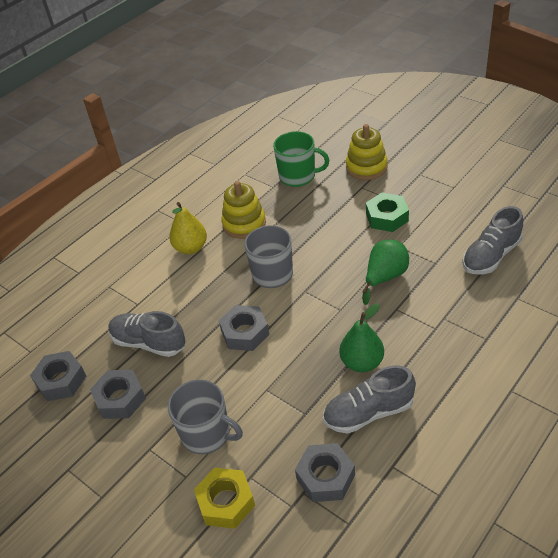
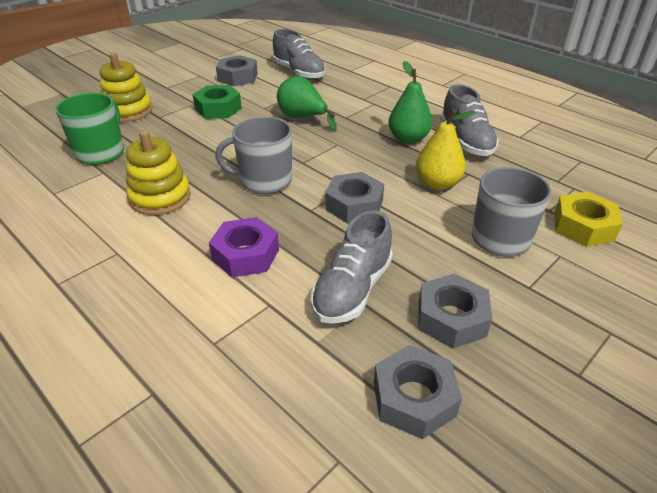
camera: 90 degrees left, 5 degrees down
(183, 282) = (245, 255): none -> purple nut
(191, 248) = (177, 246): yellow pear -> yellow pear (437, 183)
(325, 477) = (538, 167): grey nut -> grey nut (238, 77)

